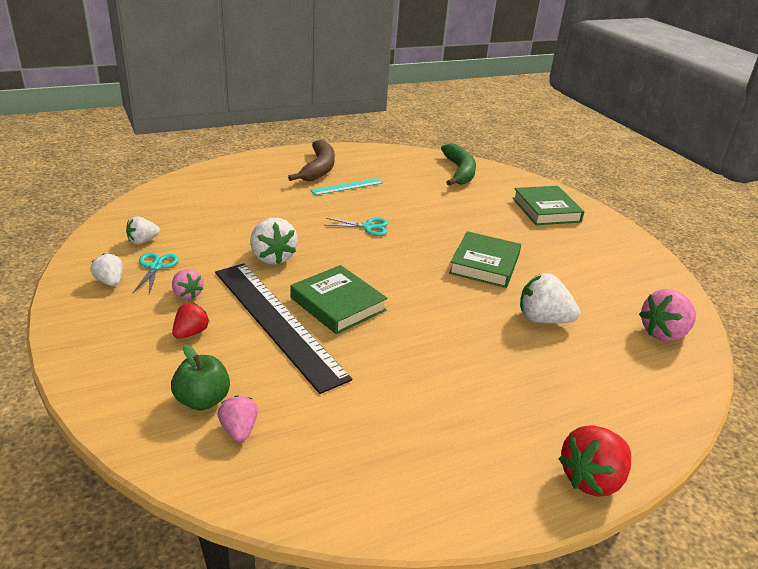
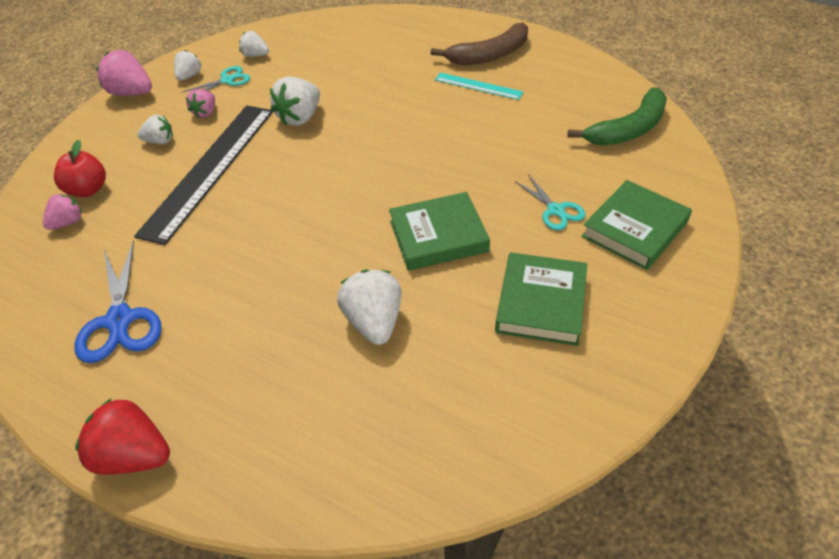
camera: 60 degrees right, 15 degrees up
(191, 333) = (160, 141): red strawberry -> white strawberry
(202, 400) = (88, 190): green apple -> red apple
(338, 304) = (265, 184): green book -> green book (541, 303)
(368, 227) = (416, 135): turquoise scissors -> turquoise scissors (555, 210)
(424, 438) = (120, 320): none -> blue scissors
(663, 333) = (452, 438): pink strawberry -> pink strawberry (131, 93)

